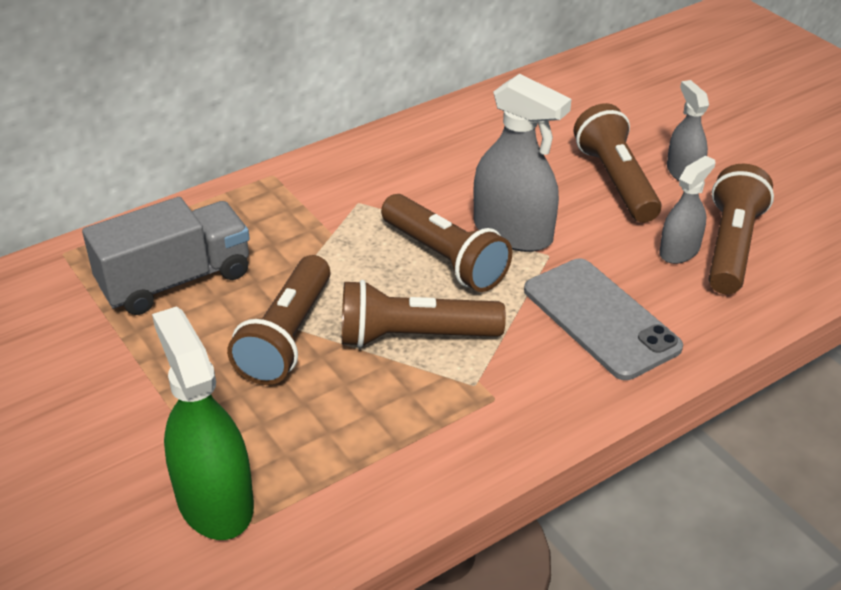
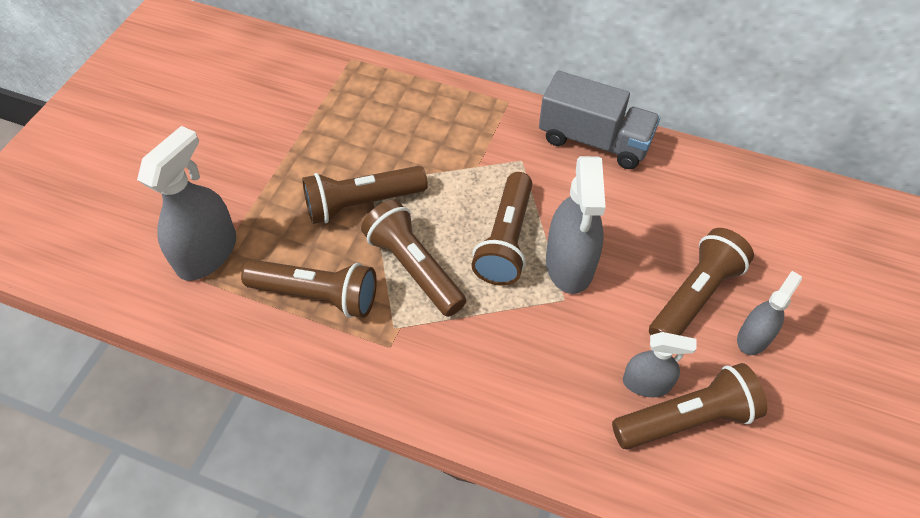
camera: 55 degrees right, 15 degrees up
(175, 280) = (369, 121): grey truck -> grey truck (594, 141)
(214, 501) = (207, 253): green spray bottle -> grey spray bottle
(375, 427) = (317, 295): none -> brown flashlight
(600, 318) = (521, 368): grey phone -> none

